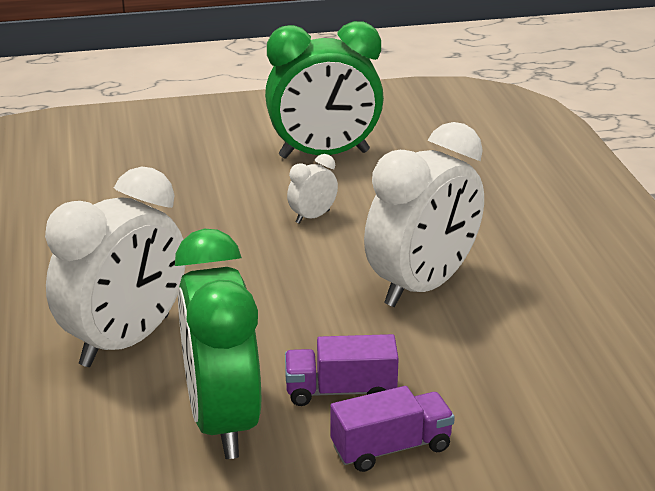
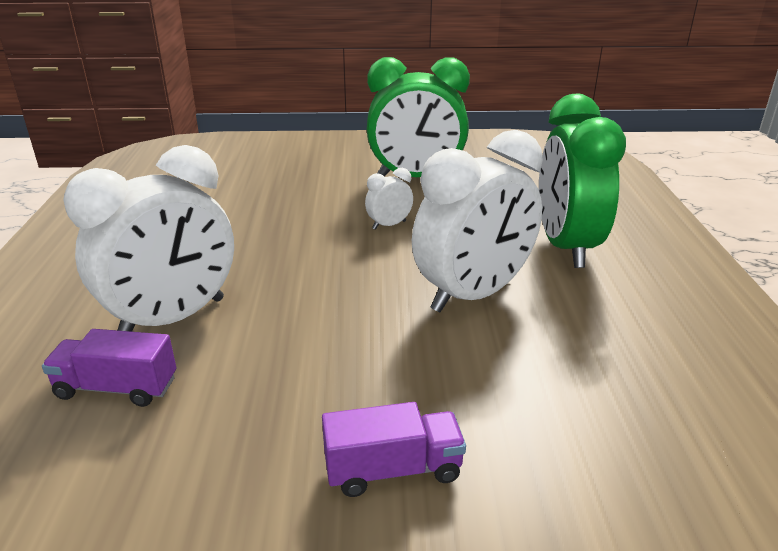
camera: 10 degrees right, 0 degrees up
(222, 421) = (225, 413): green clock -> green clock (566, 247)
(340, 391) = (359, 394): purple truck -> purple truck (116, 388)

